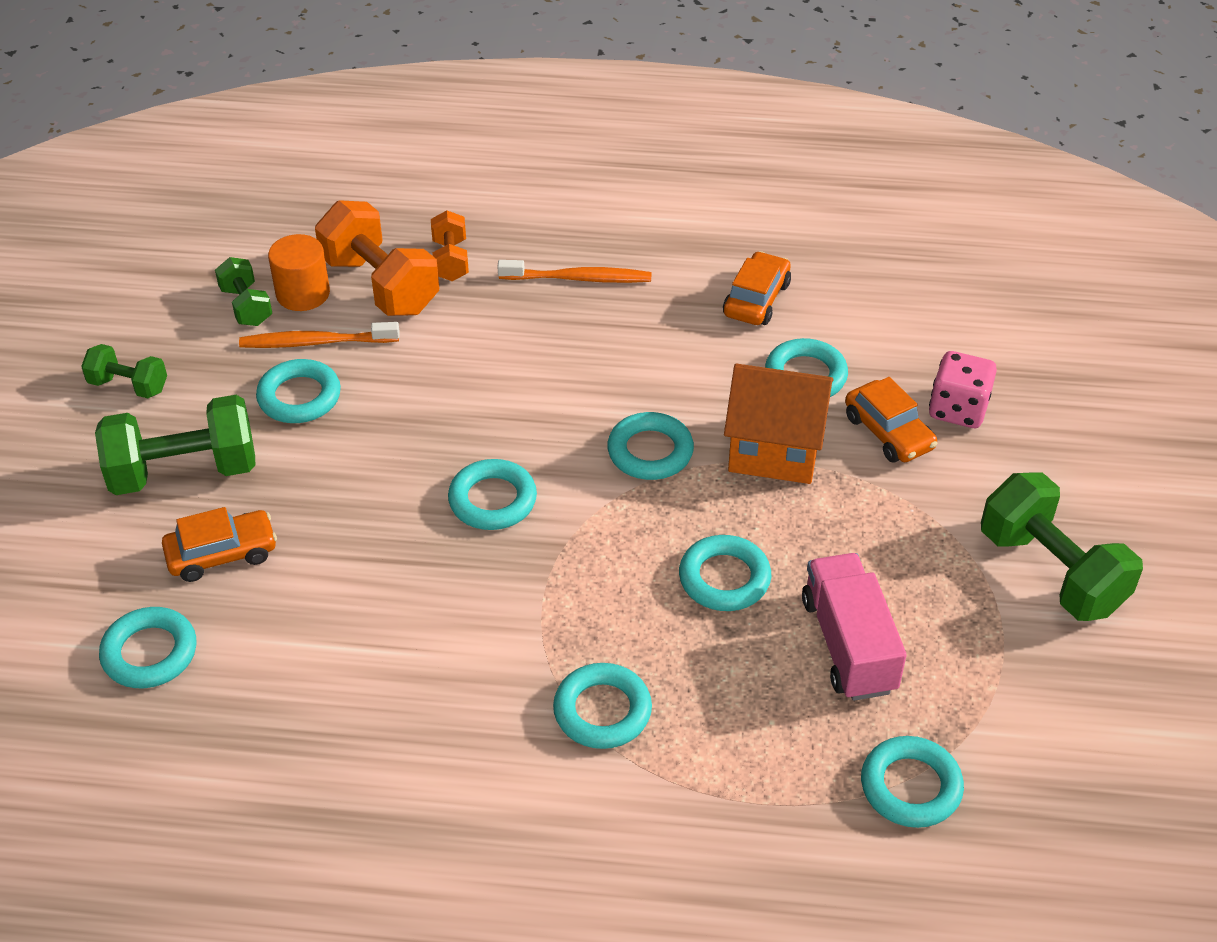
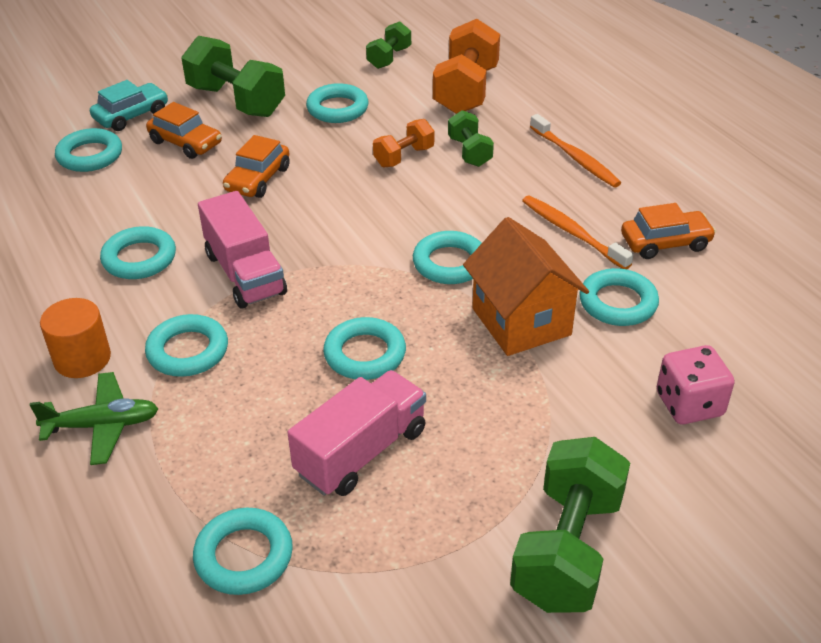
camera: 55 degrees right, 5 degrees down
(103, 578) = (131, 115): none -> turquoise car
(128, 386) = (282, 54): green dumbbell -> green dumbbell (469, 152)
(303, 293) = (423, 70): orange cylinder -> orange cylinder (82, 359)
(316, 342) = (389, 93): orange toothbrush -> orange toothbrush (572, 233)
(451, 260) = (522, 104): orange dumbbell -> orange dumbbell (404, 157)
(492, 500) = (330, 217): turquoise ring -> turquoise ring (139, 258)
(520, 611) = (245, 274): none -> pink truck
(656, 827) = (102, 425): none -> green plane
(888, 432) = (613, 375): orange car -> orange car (258, 179)

